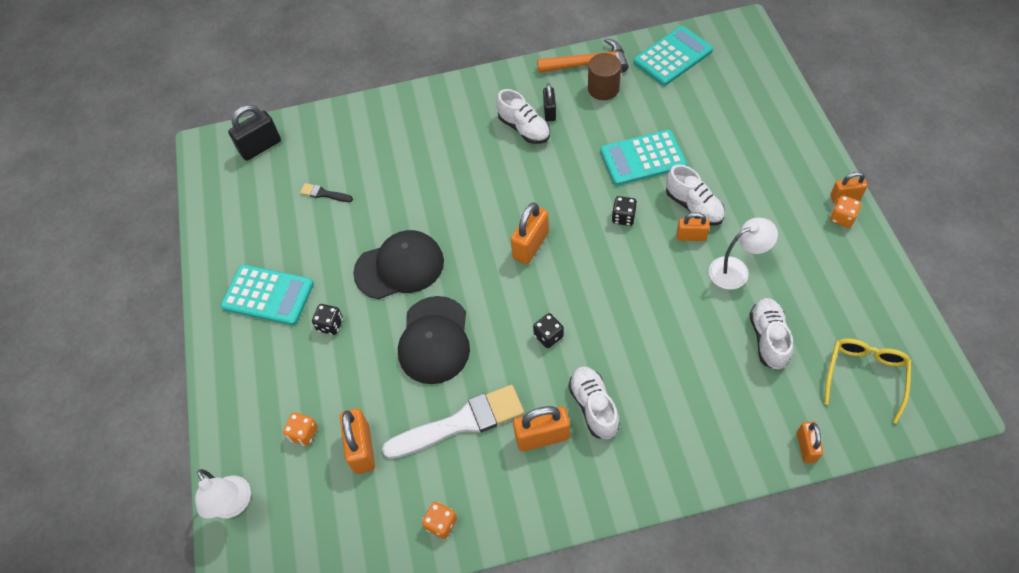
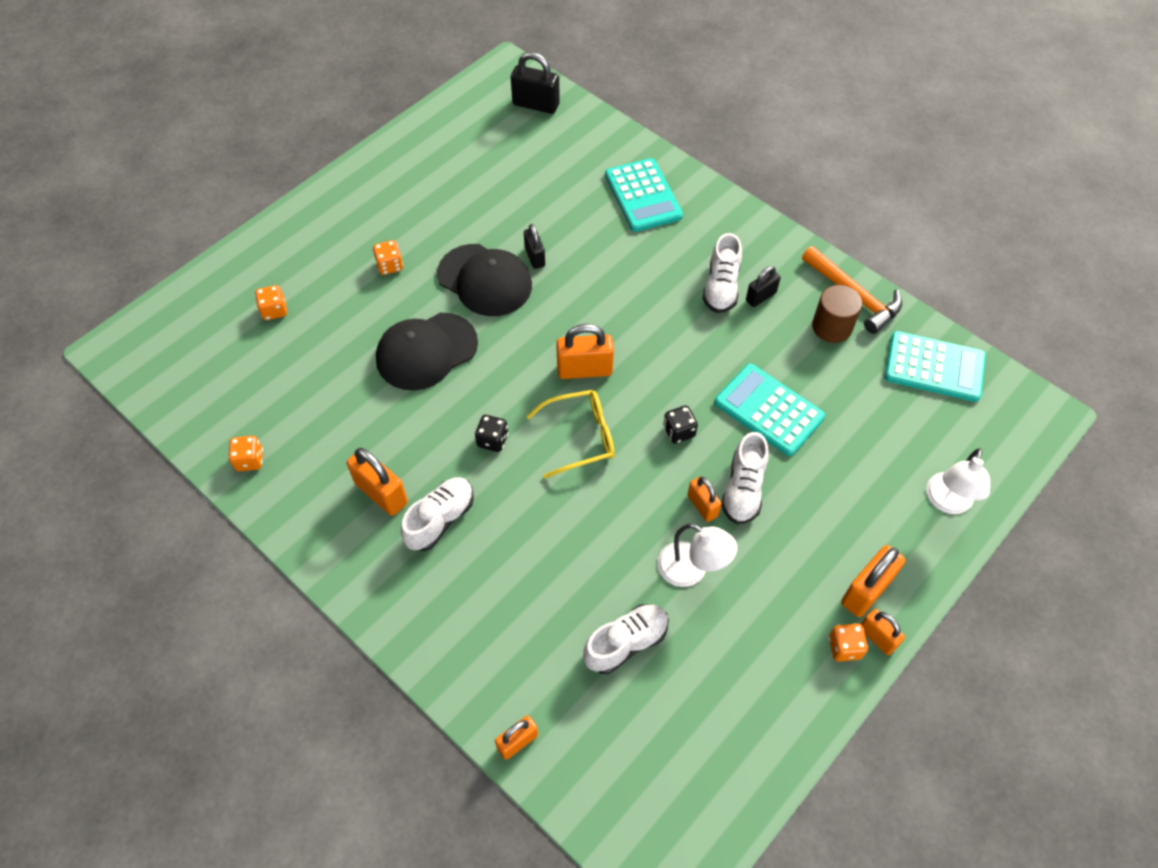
camera: 50 degrees right, 0 degrees up
(233, 505) = (183, 302): white lamp -> white lamp (947, 502)
(268, 295) = (389, 205): turquoise calculator -> turquoise calculator (643, 196)
(324, 194) = (521, 179): black brush -> none
(330, 325) = (390, 266): black dice -> orange dice
(362, 448) = (285, 360): orange padlock -> orange padlock (866, 591)
(405, 223) = (535, 257): none -> black padlock
(461, 423) = (355, 420): white brush -> none
(865, 376) = (645, 765): yellow glasses -> yellow glasses (580, 437)

